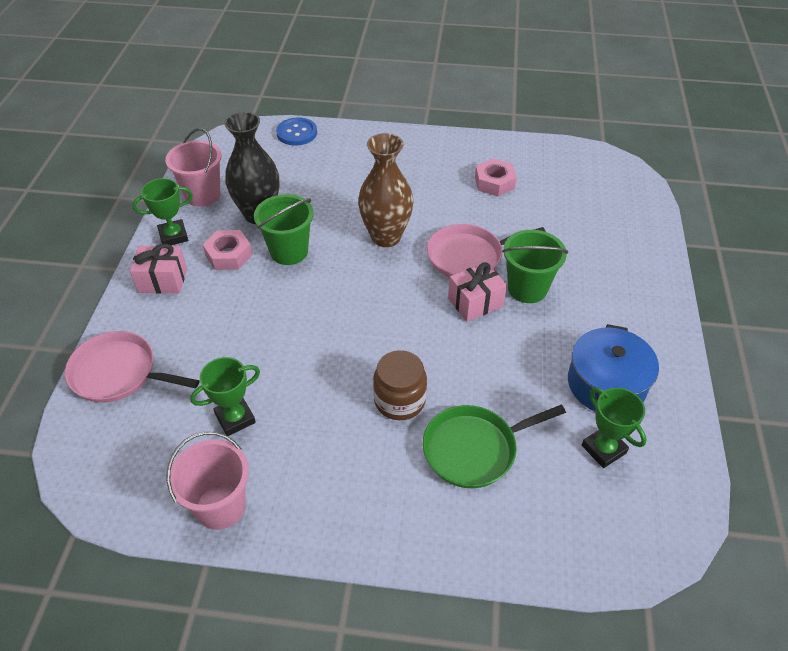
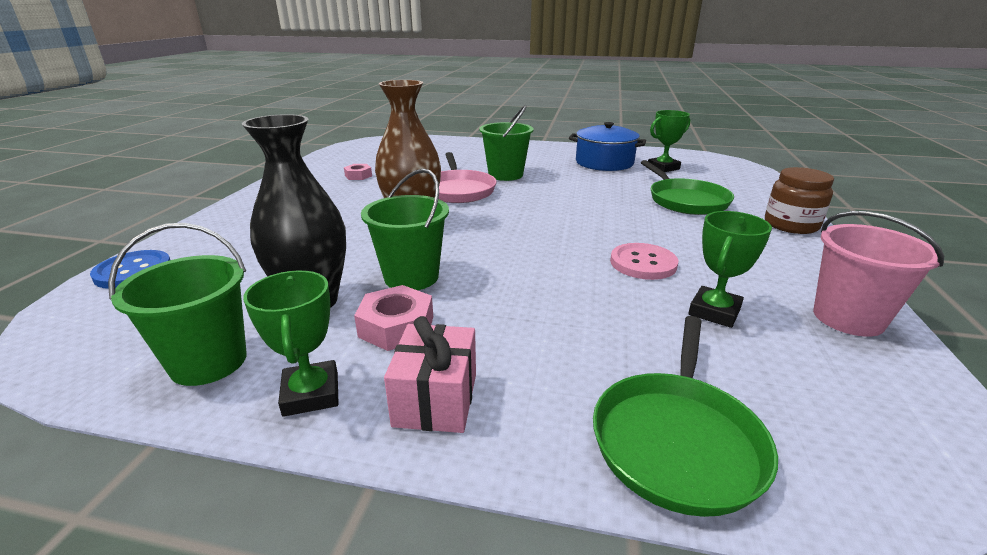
camera: 85 degrees left, 20 degrees down
(118, 373) = (677, 440): pink pan -> green pan
(203, 195) = (208, 362): pink bucket -> green bucket
(235, 418) = (714, 312): green trophy -> green trophy turned 60 degrees clockwise
(312, 386) = (643, 263): none -> pink button
(399, 400) = (646, 224): brown jar -> brown jar (791, 225)
(475, 302) = (520, 191): pink gift -> none
(494, 182) = (358, 176): pink nut -> pink nut, size x0.64

